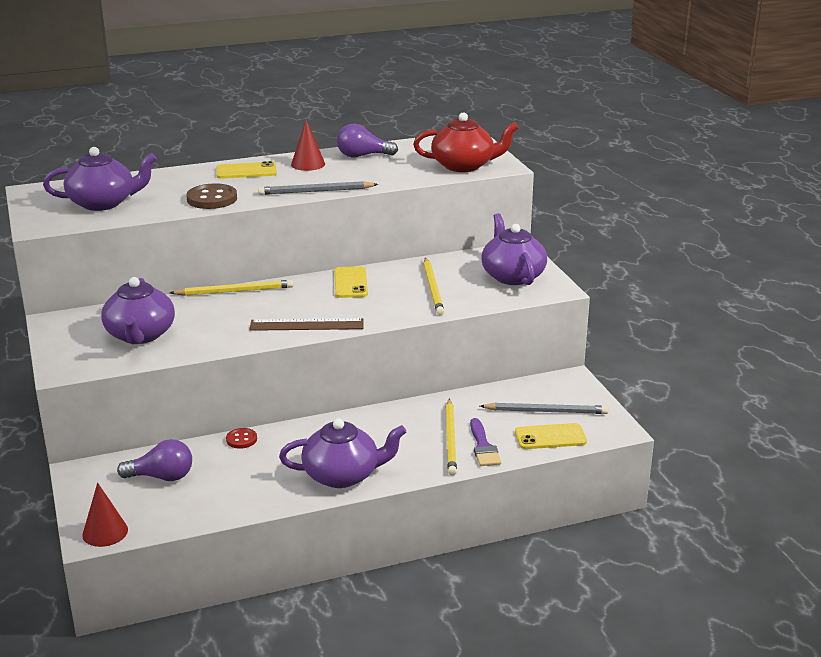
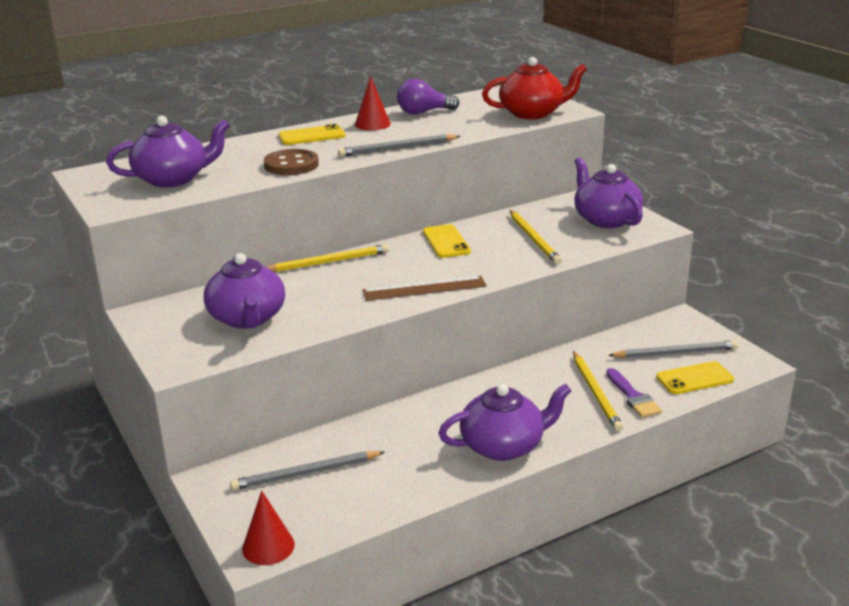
camera: 10 degrees left, 0 degrees up
(162, 477) = (305, 473): purple light bulb -> grey pencil
(241, 439) = (375, 420): red button -> none

